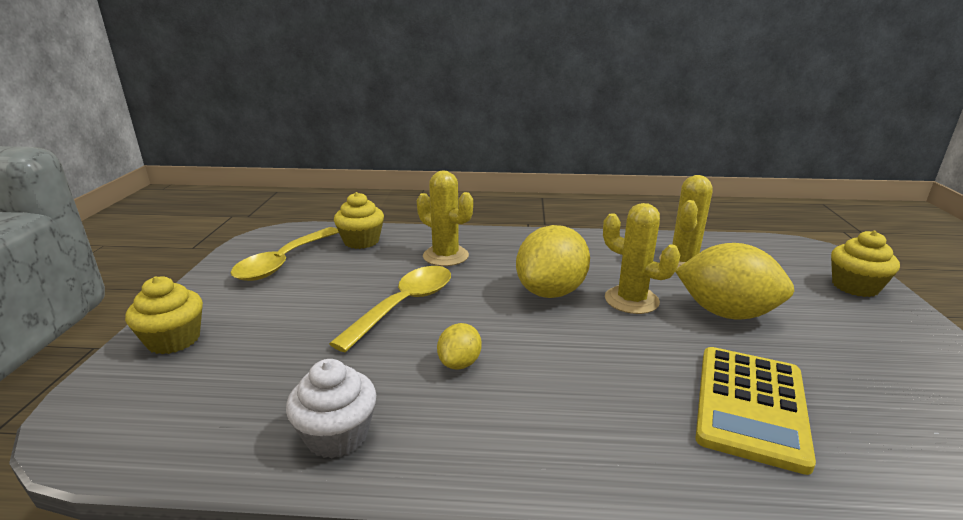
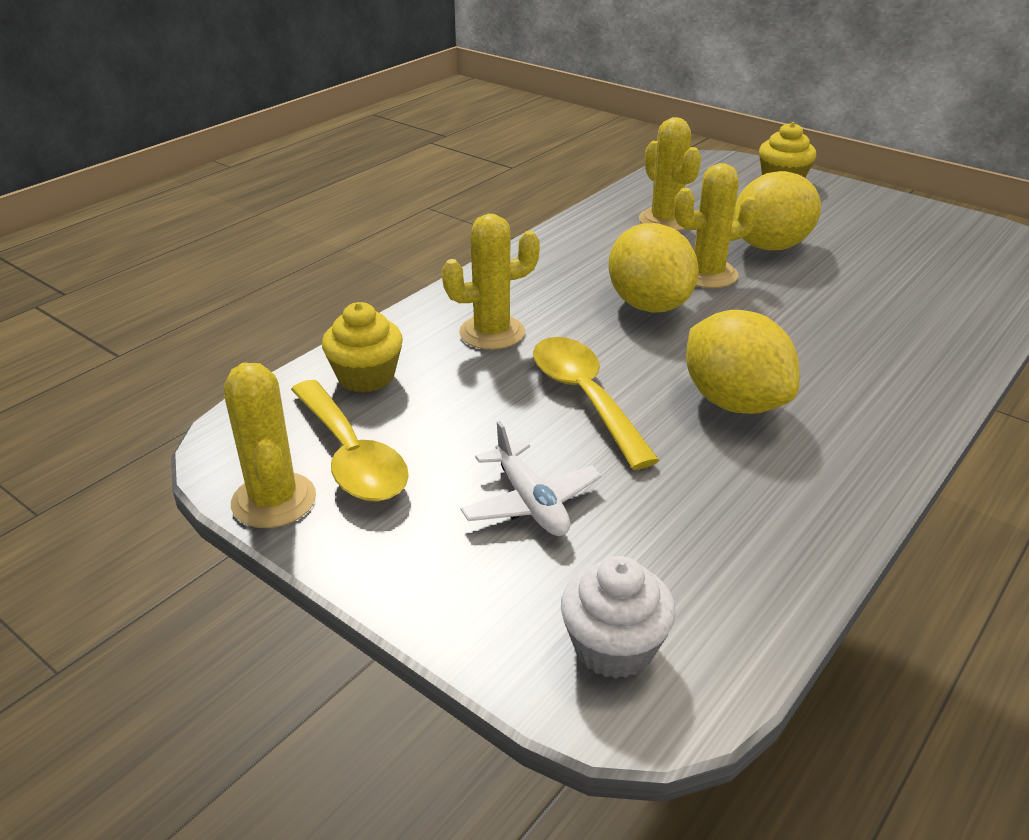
camera: 55 degrees left, 10 degrees up
(174, 340) = (490, 596): yellow cupcake -> none
(232, 258) = (274, 500): none -> yellow cactus
(273, 323) = (530, 502): none -> white plane
(337, 435) = (798, 508): white cupcake -> white cupcake (614, 647)
(460, 363) = (734, 402): yellow lemon -> yellow lemon, size x1.99
(751, 406) = (897, 299): yellow calculator -> none

